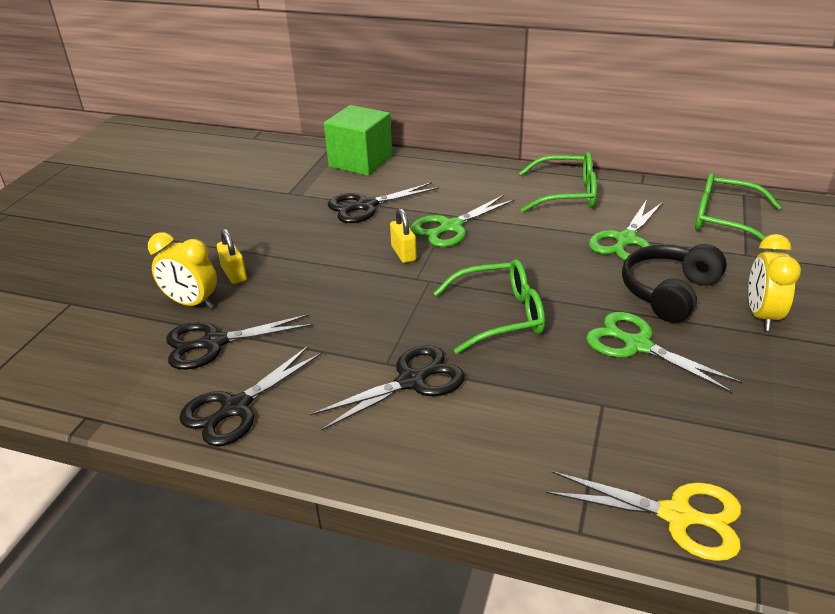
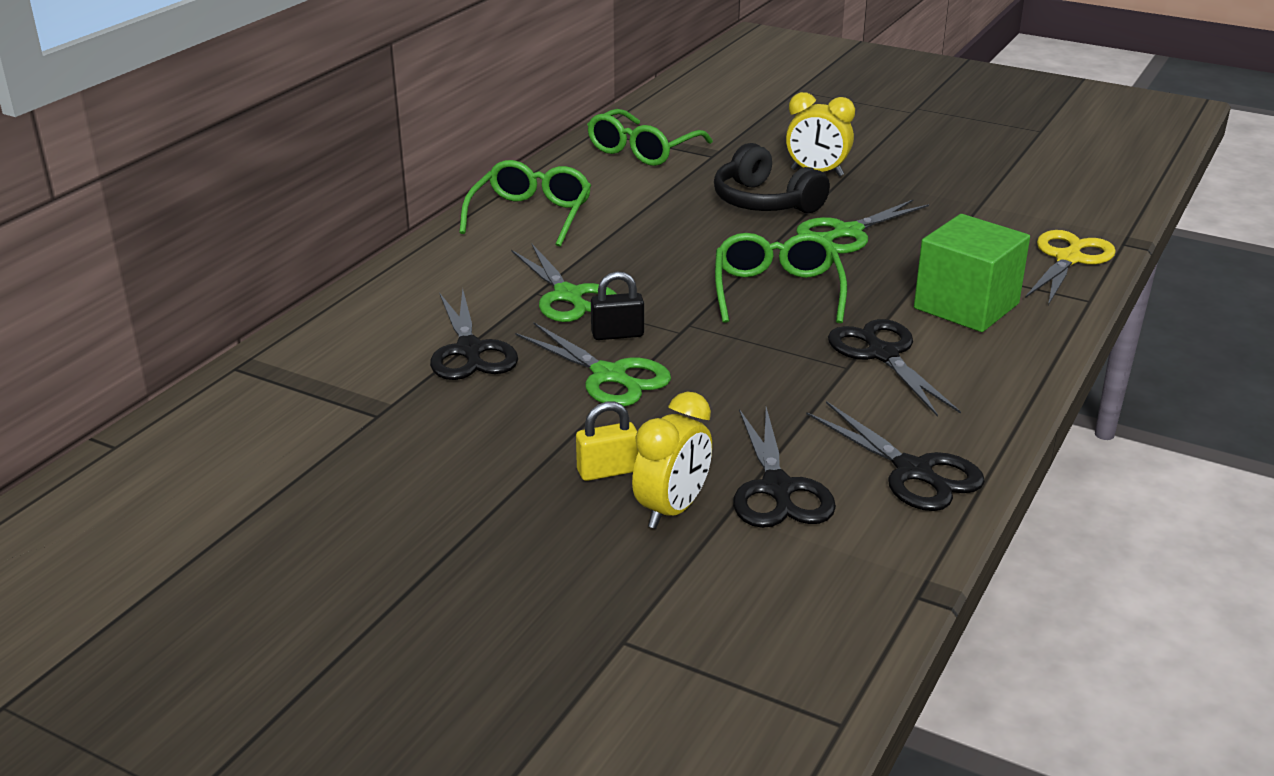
camera: 80 degrees left, 5 degrees down
(360, 161) = (317, 344): green cube -> green cube (966, 306)
(404, 253) = (617, 334): yellow padlock -> black padlock
(625, 240) = (656, 203): green scissors -> green scissors (609, 376)

